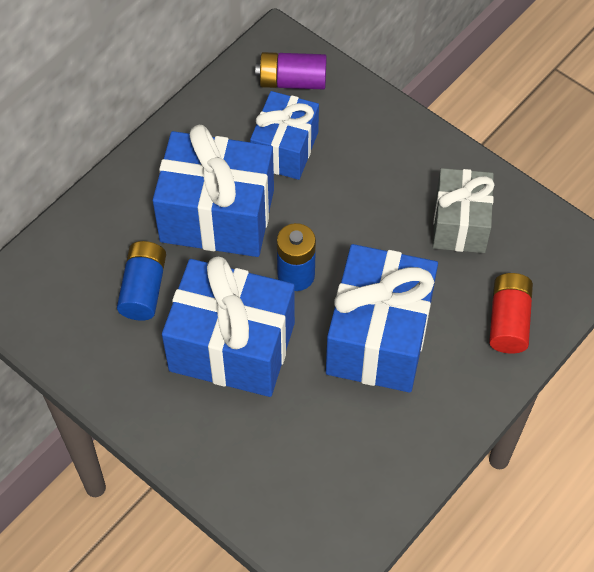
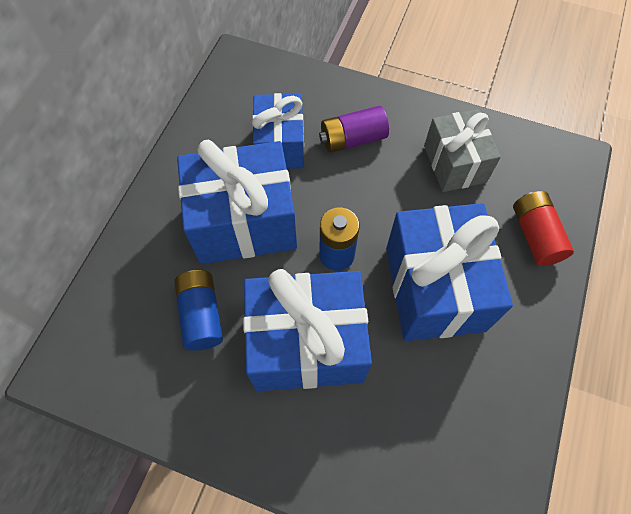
camera: 20 degrees left, 5 degrees up
(292, 81) = (263, 87): purple battery -> purple battery (352, 139)

